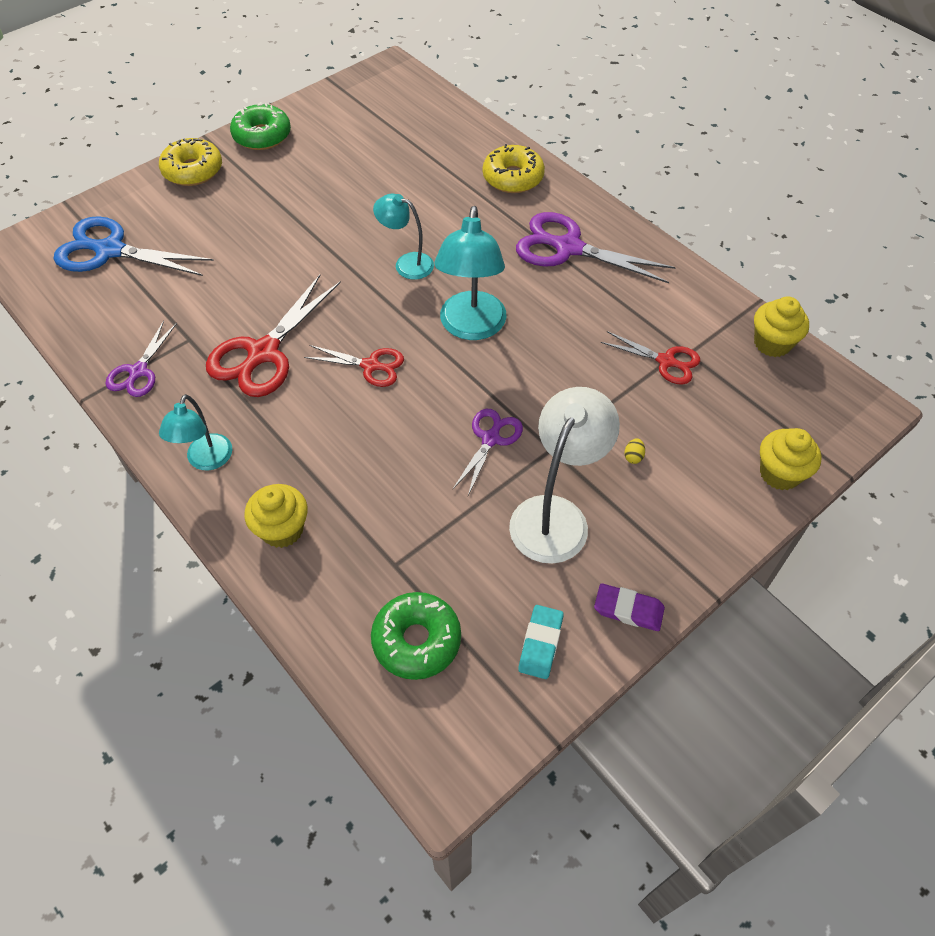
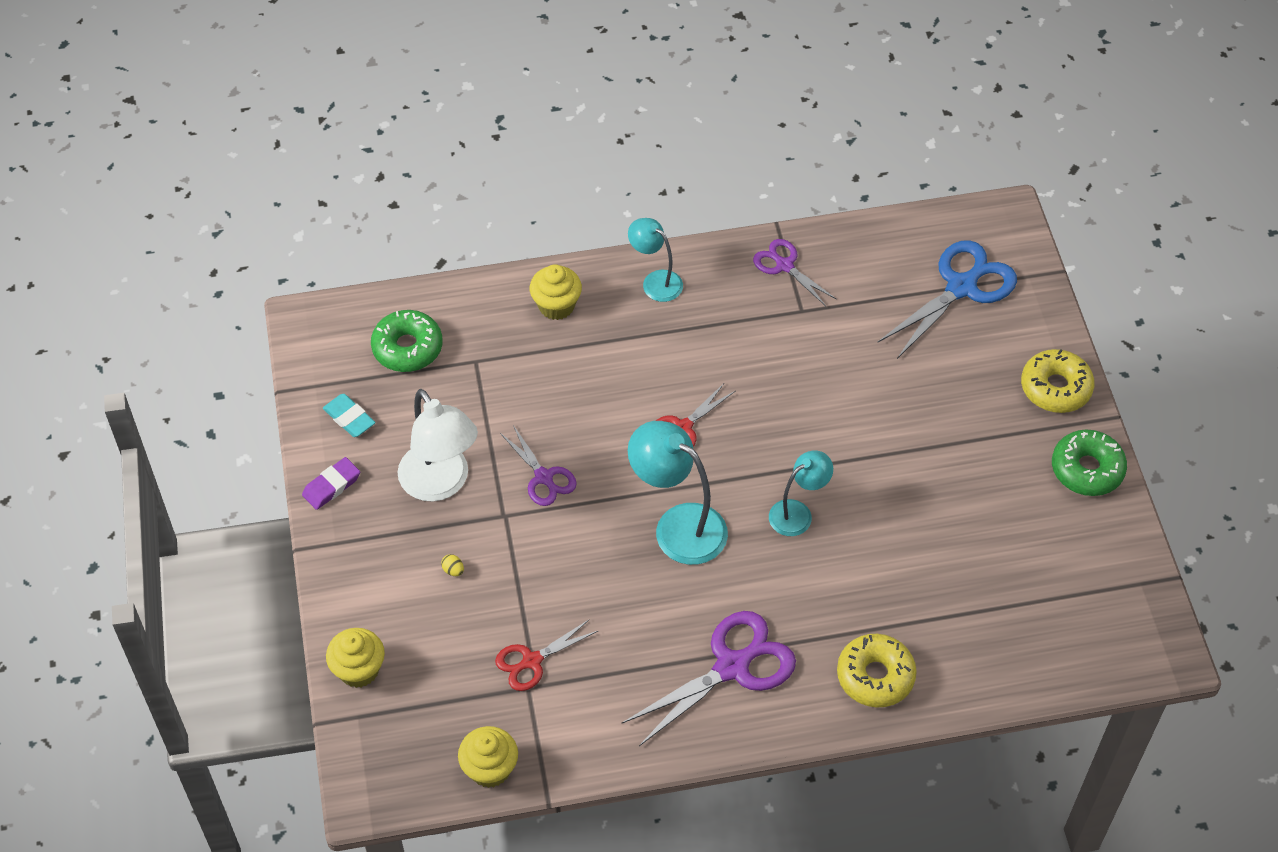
camera: 120 degrees right, 0 degrees up
(263, 353) = (750, 357): red scissors -> none

